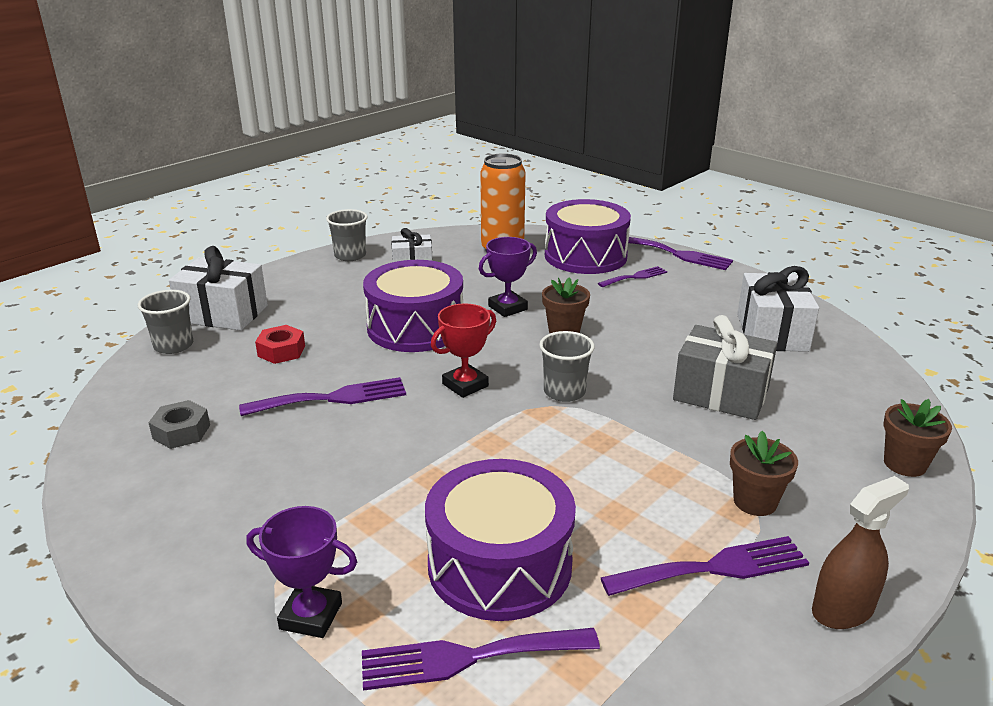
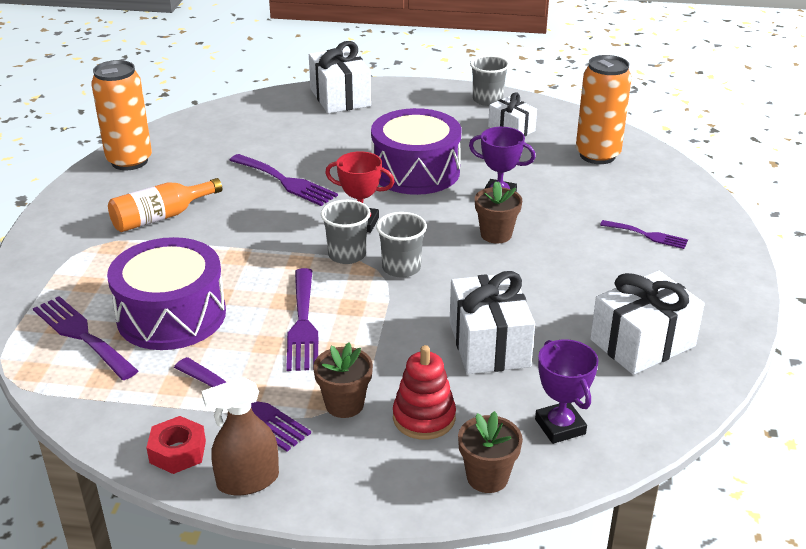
camera: 55 degrees right, 5 degrees up
(122, 487) = (129, 161): none -> orange can
(174, 345) = (282, 102): grey cup -> grey cup (347, 255)
(181, 432) = (196, 151): grey nut -> none
(281, 351) = (320, 138): red nut -> red nut (178, 452)
(285, 504) = (161, 217): none -> orange bottle
(311, 616) = (75, 269): purple trophy -> purple trophy (560, 426)
(585, 256) = (651, 196): purple drum -> none
(677, 254) = (735, 242): purple fork -> purple fork (303, 324)
(721, 394) = (489, 344): grey gift -> white gift
(804, 465) = (424, 418): none -> red stacking toy
(842, 609) = (248, 480): brown spray bottle -> brown spray bottle turned 135 degrees clockwise

